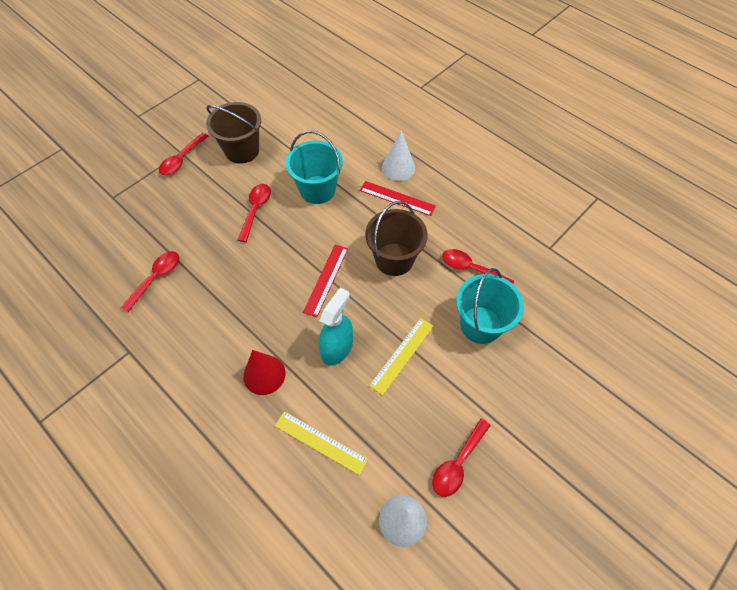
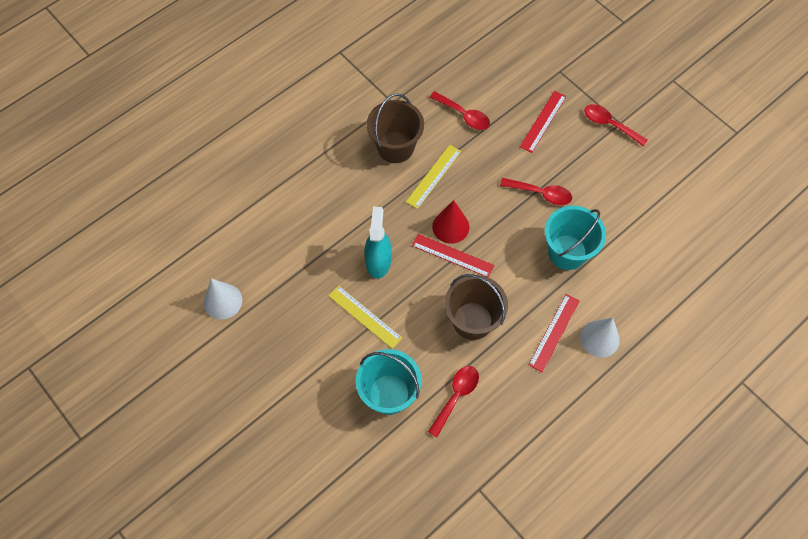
camera: 95 degrees right, 5 degrees up
(172, 209) = (543, 121): none -> red ruler
(242, 150) = (623, 179): brown bucket -> brown bucket (395, 147)
(264, 374) = (359, 202): red cone -> red cone (450, 226)
(320, 442) = (294, 244): yellow ruler -> yellow ruler (433, 176)
(337, 348) = (378, 261): turquoise spray bottle -> turquoise spray bottle turned 120 degrees counterclockwise
(458, 463) = (259, 350): red spoon -> none

